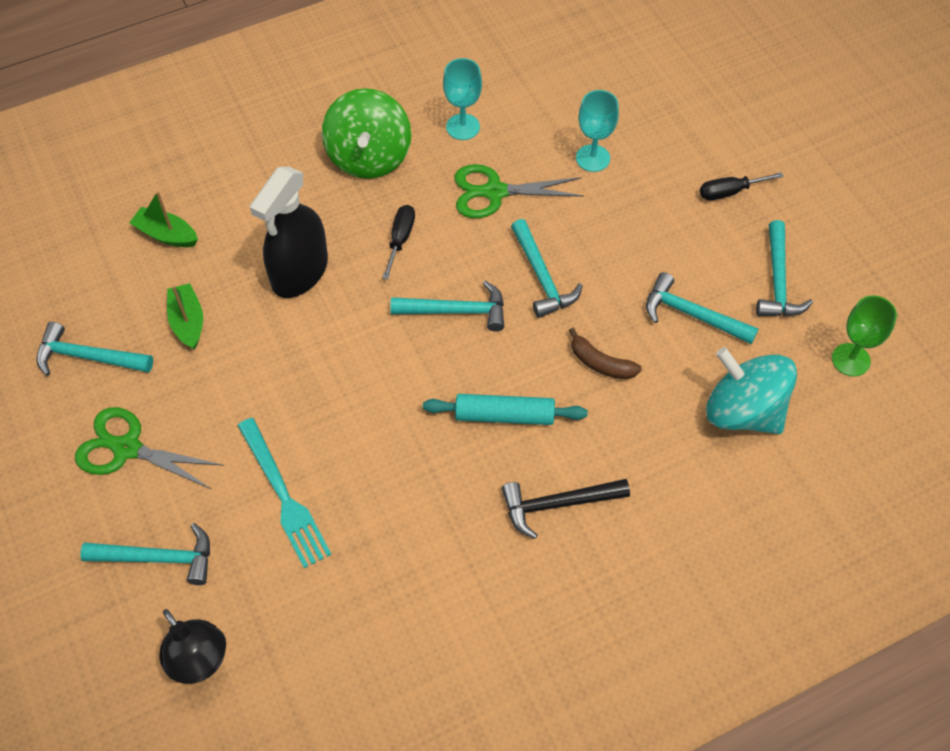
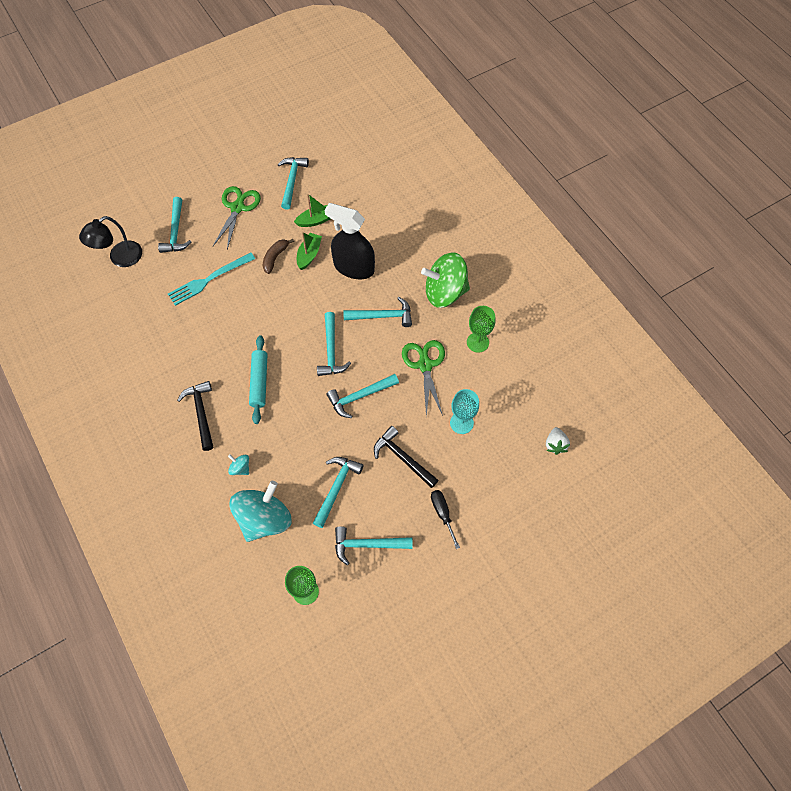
camera: 85 degrees right, 5 degrees up
(166, 235) = (375, 200): green boat -> green boat (309, 254)
(400, 239) = (382, 316): black screwdriver -> turquoise hammer
(463, 127) = (477, 342): turquoise goblet -> green goblet
(601, 363) = (297, 433): brown banana -> brown banana (275, 257)
(629, 63) = (555, 444): none -> white strawberry
(646, 230) = (403, 458): none -> black hammer
(659, 444) = (240, 468): none -> turquoise spinning top

